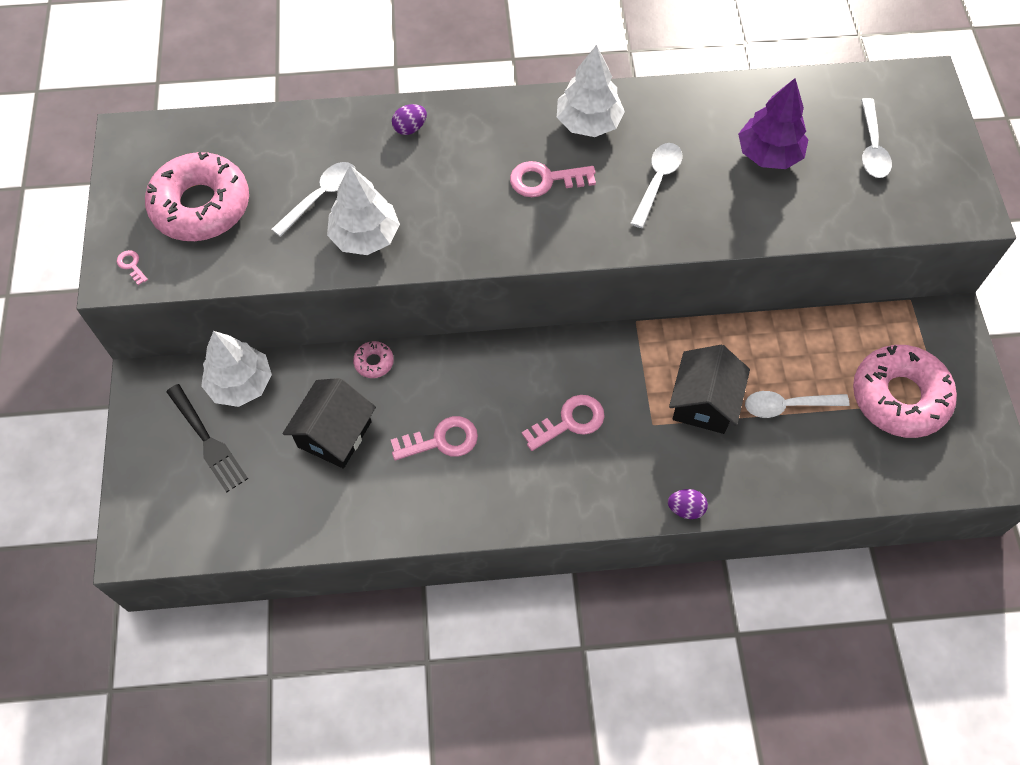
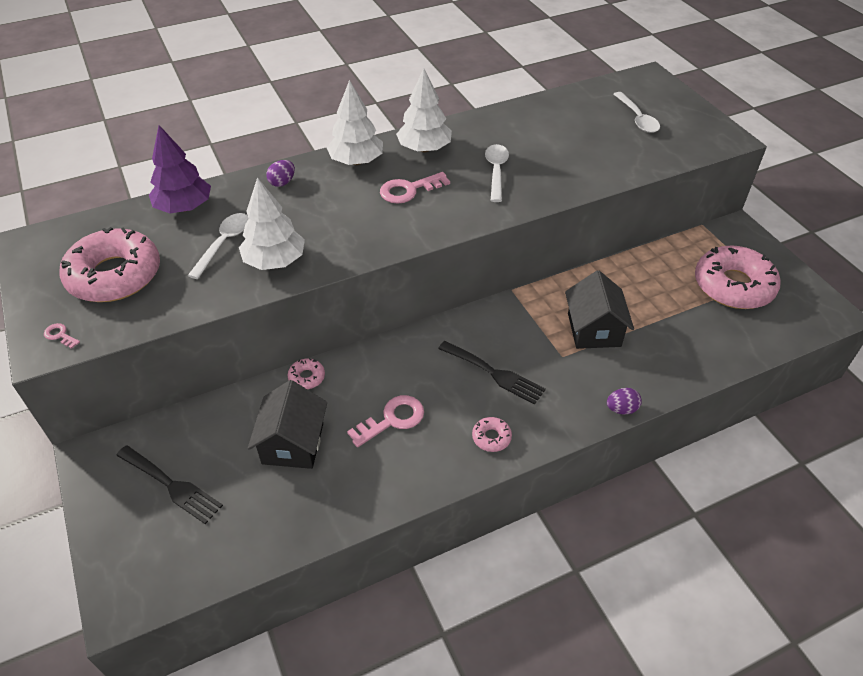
camera: 20 degrees left, 15 degrees down
(241, 384) = (188, 428): white tree -> white tree (356, 161)
(533, 495) = (491, 437): none -> pink donut
(569, 422) = (495, 374): pink key -> black fork
(768, 154) = (568, 138): purple tree -> purple tree (184, 207)
(787, 406) = (657, 314): white spoon -> none

